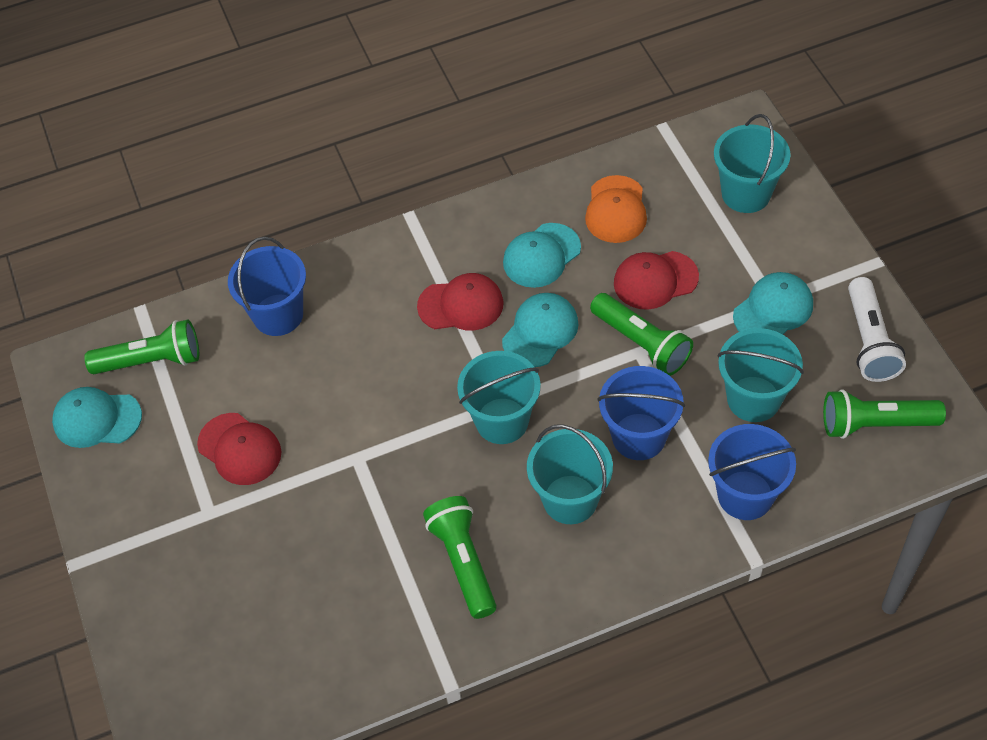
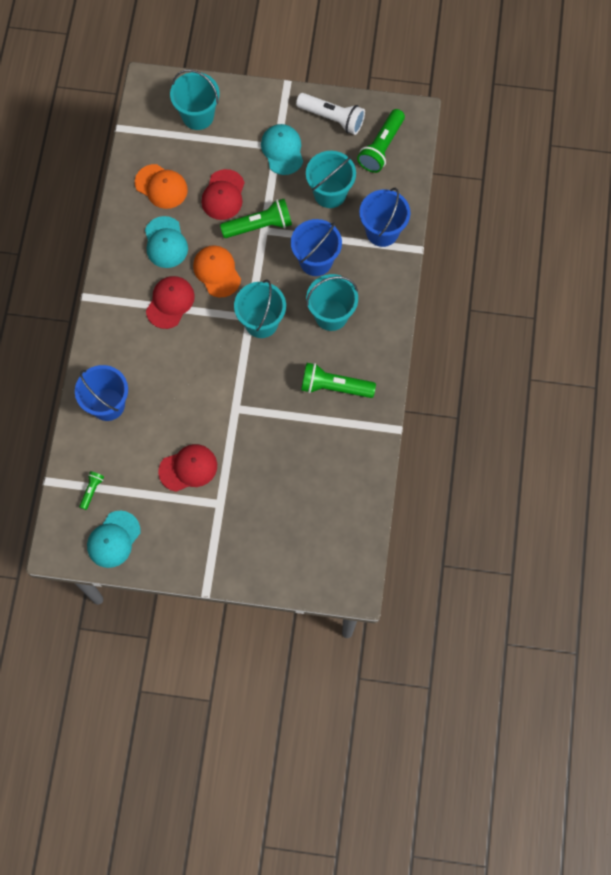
camera: 65 degrees left, 15 degrees up
(151, 360) = (91, 490): green flashlight -> green flashlight, size x0.51
(540, 332) = (217, 271): turquoise cap -> orange cap

